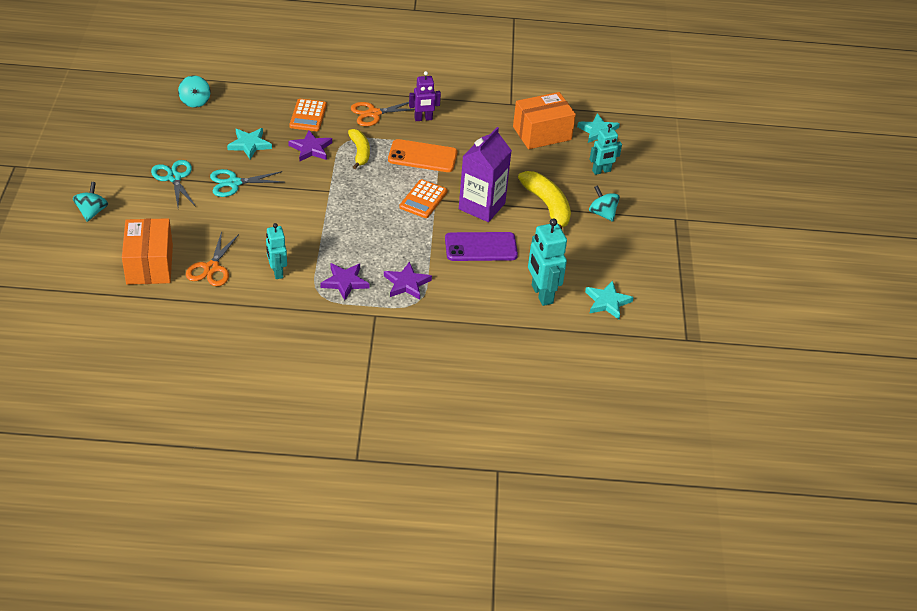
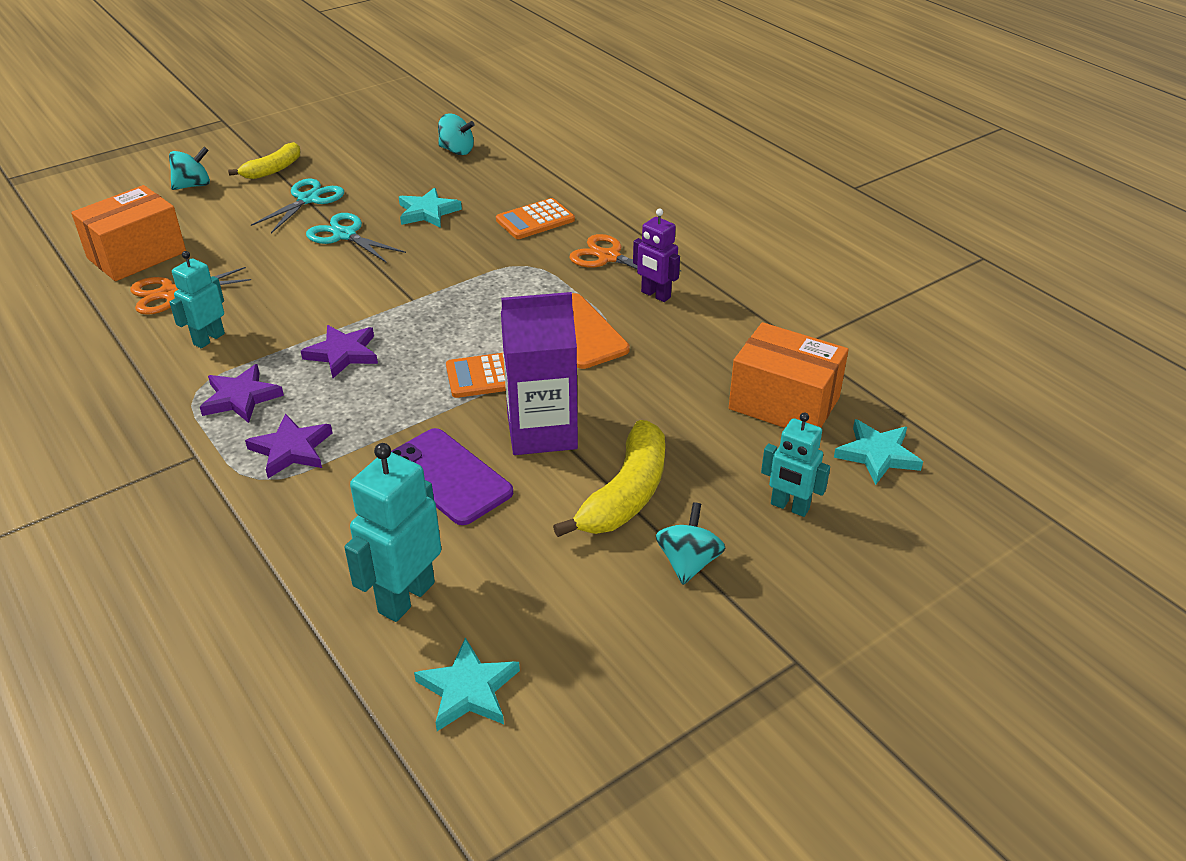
camera: 55 degrees right, 5 degrees down
(195, 101) = (457, 150): turquoise spinning top -> turquoise spinning top turned 105 degrees counterclockwise
(311, 148) = (476, 250): purple star -> purple star (343, 354)
(360, 152) = (518, 284): yellow banana -> yellow banana (273, 169)

